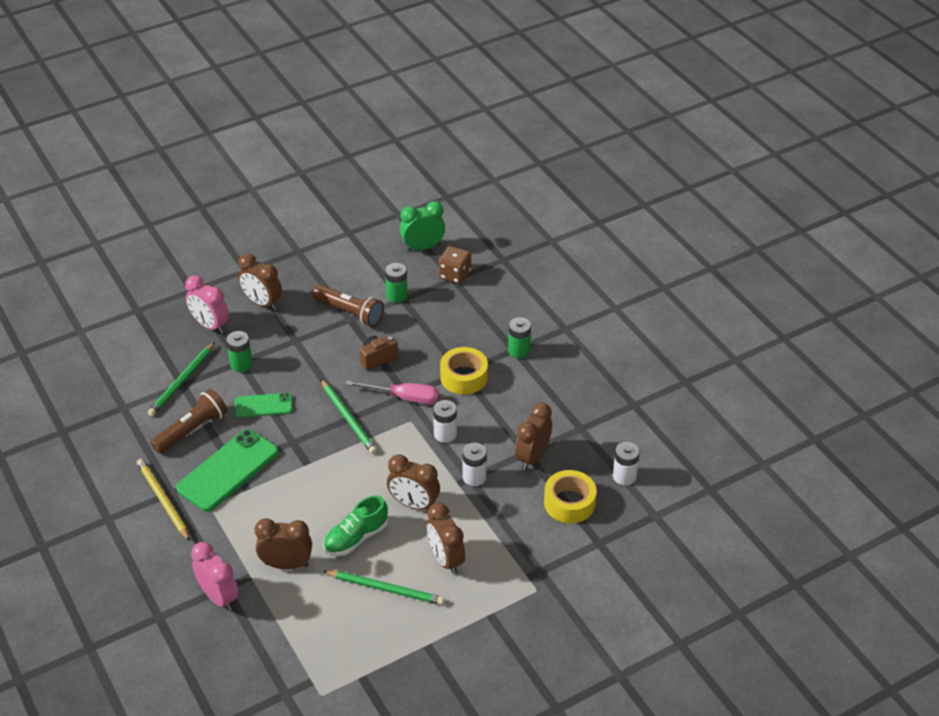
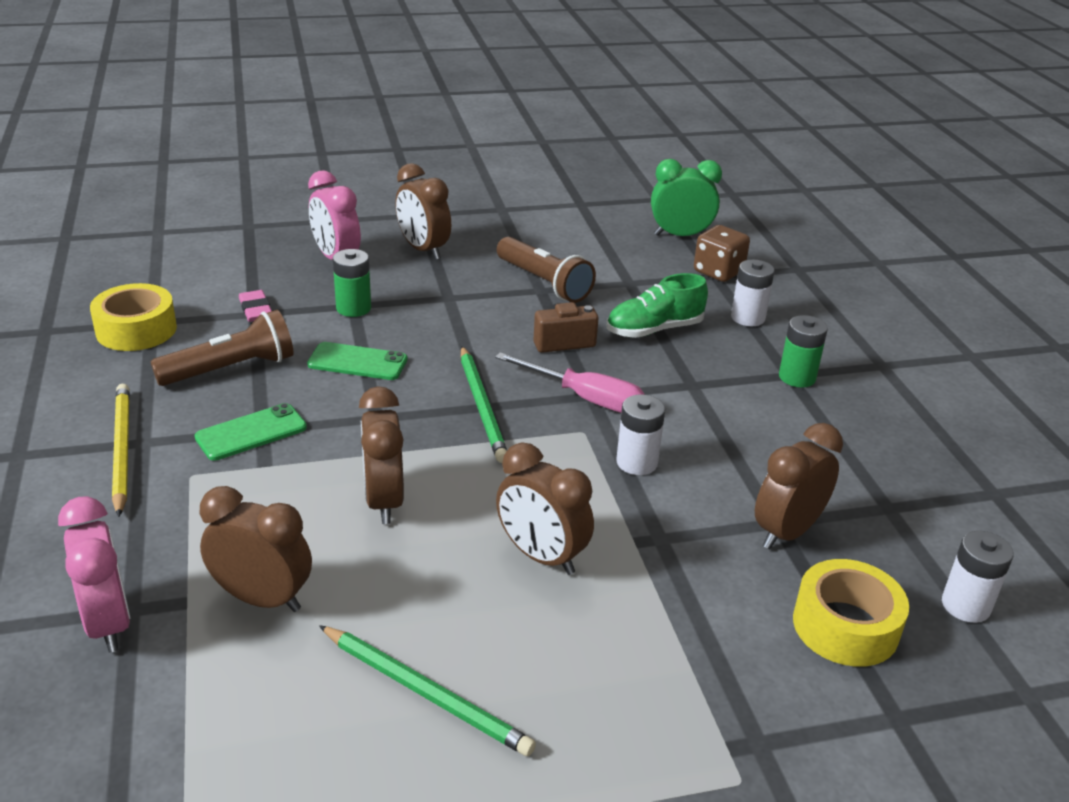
camera: 15 degrees right, 10 degrees down
(182, 381) = (256, 310): green pencil -> pink eraser
(228, 470) = (251, 432): green phone -> green phone, size x0.57
(356, 538) = (411, 586): green shoe -> green shoe (654, 330)
(397, 295) = (622, 277): green battery -> none
(445, 559) = (567, 668): brown clock -> brown clock (384, 501)
(464, 377) = (694, 392): yellow tape -> yellow tape (136, 330)
(474, 477) = (668, 539): white battery -> white battery (747, 318)

